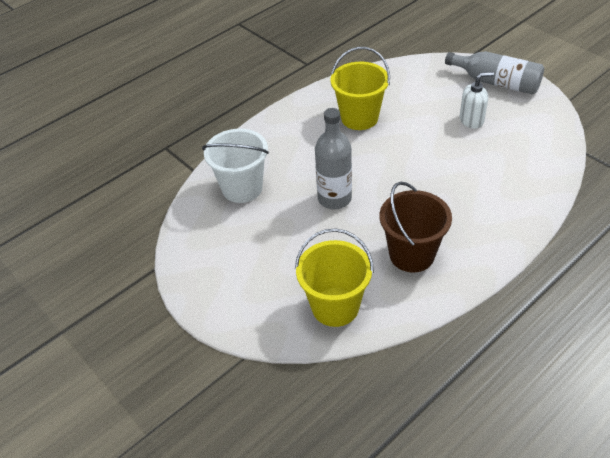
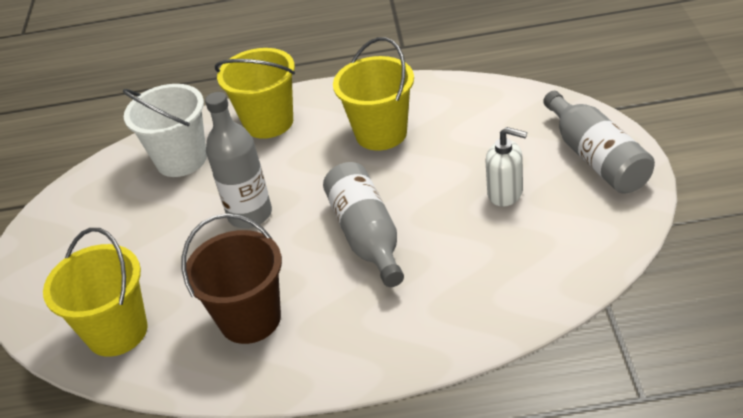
camera: 40 degrees right, 5 degrees down
(276, 141) = (269, 122): none -> yellow bucket
(422, 177) = (367, 235): none -> grey bottle

